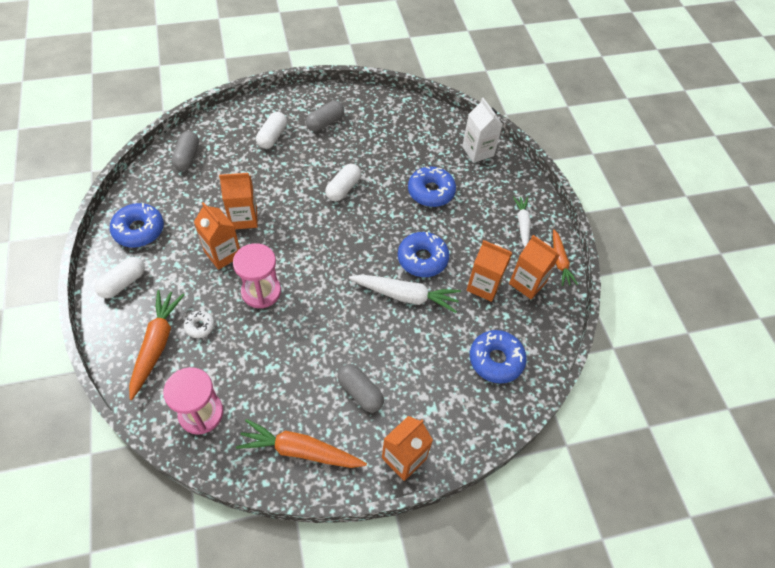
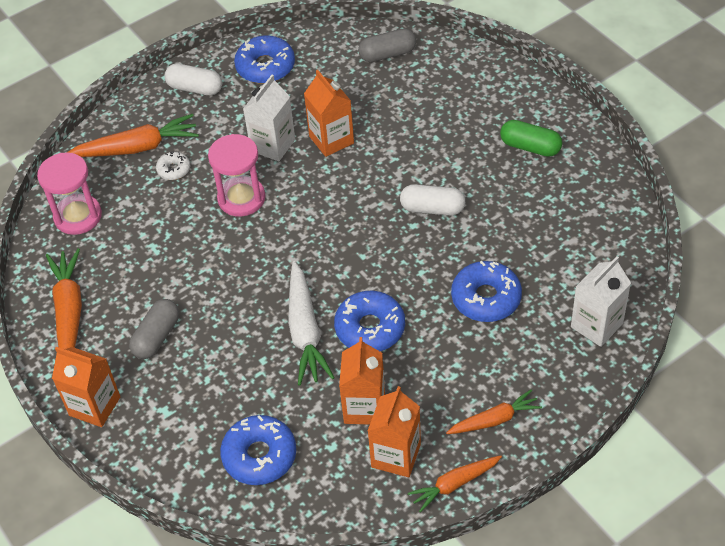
camera: 75 degrees right, 5 degrees down
(223, 254) = (273, 145): orange carton -> white carton
(272, 137) = (470, 109): white capsule -> none
(325, 122) = (530, 147): grey capsule -> green capsule
(522, 224) = (494, 420): white carrot -> orange carrot

